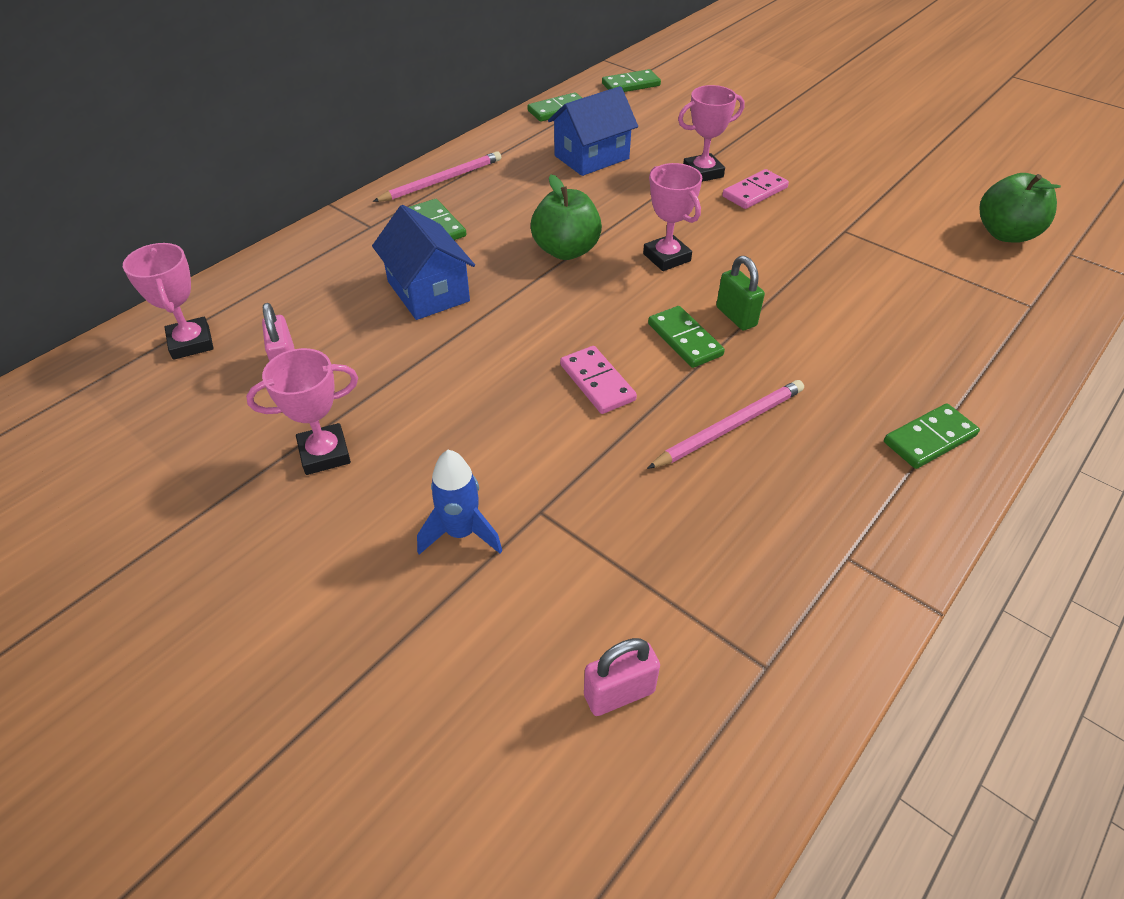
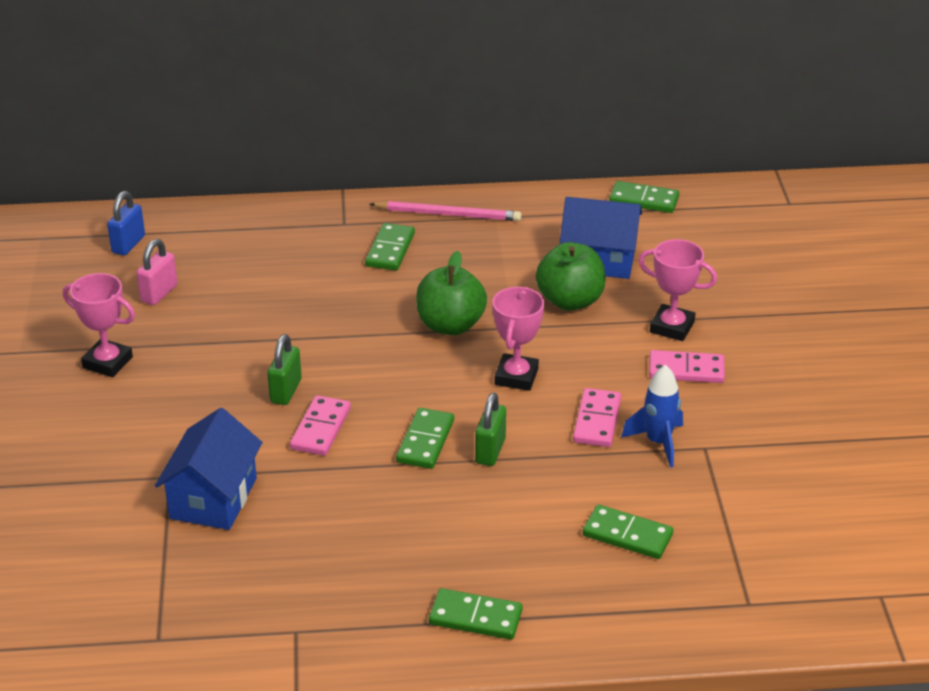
camera: 45 degrees right, 10 degrees down
(191, 343) = (128, 244): pink trophy -> blue padlock
(428, 291) = (311, 297): blue house -> blue house (213, 498)
(461, 533) = (113, 456): blue rocket -> blue rocket (658, 442)
(523, 372) = (286, 391): none -> green padlock
(619, 693) = (71, 589): pink padlock -> none
(631, 85) = (755, 209): green domino -> green domino (627, 535)
(730, 426) = (357, 513): pink pencil -> none
(761, 254) = (597, 420): none -> pink domino
(1005, 234) = (851, 542): green apple -> green apple (570, 301)

